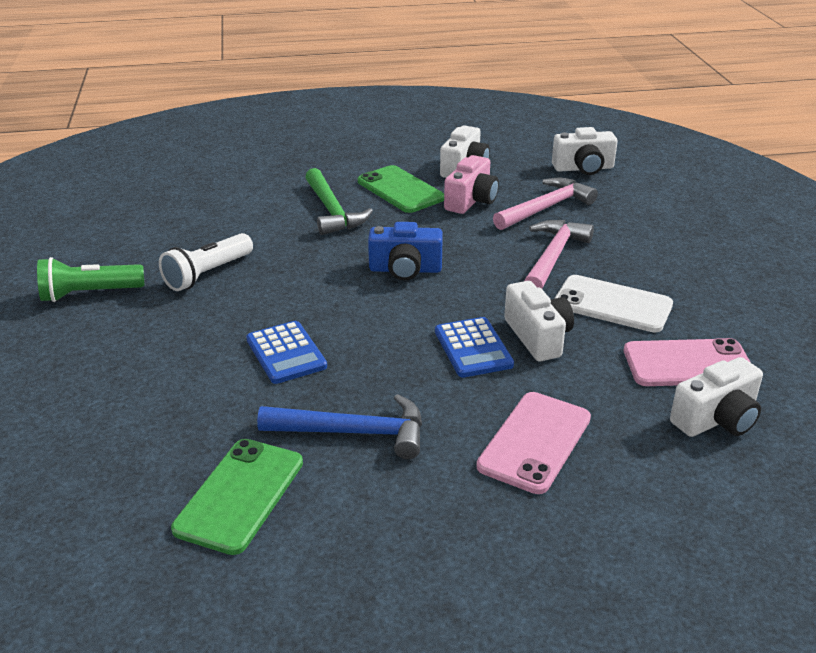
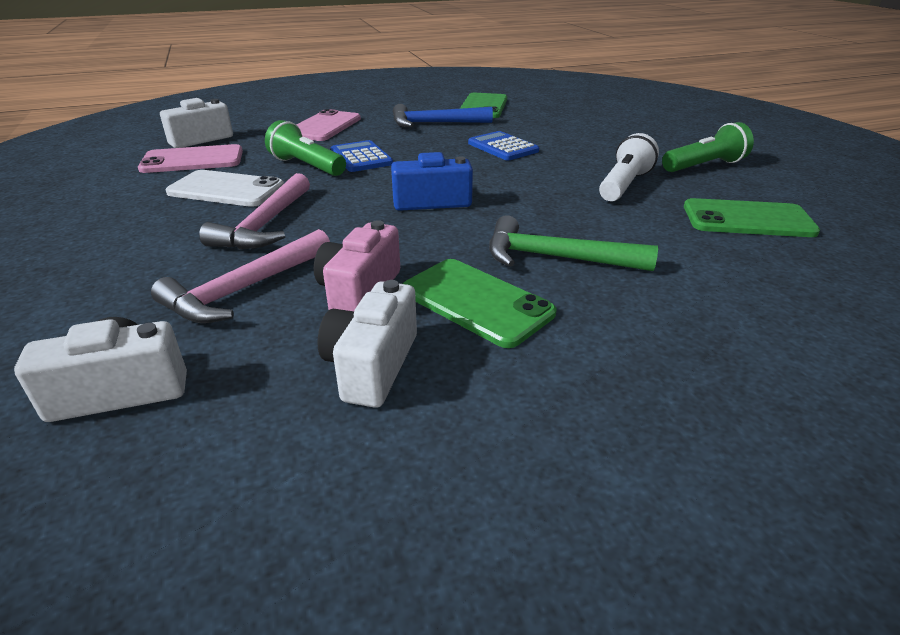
camera: 170 degrees right, 0 degrees up
(152, 228) = (747, 219): none -> green phone
(332, 211) = (555, 258): green hammer -> green hammer turned 45 degrees counterclockwise
(538, 337) = (306, 166): white camera -> green flashlight

